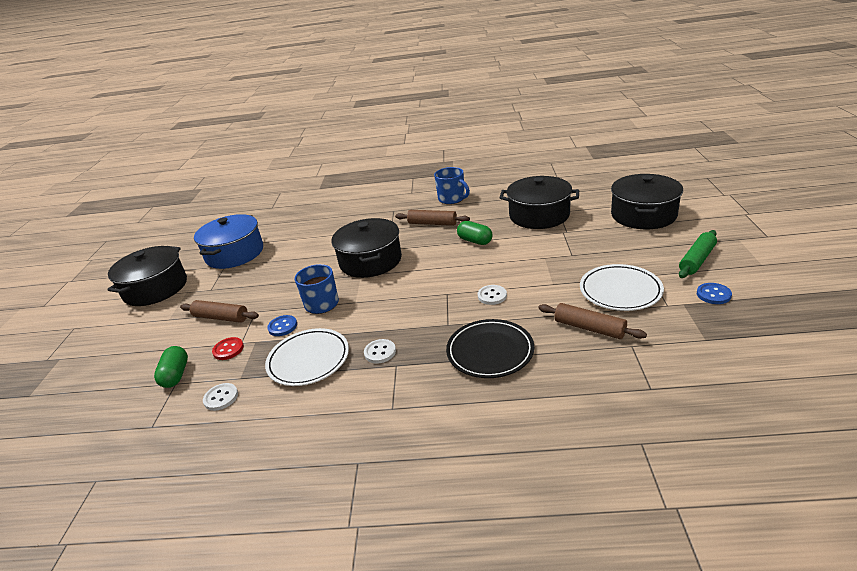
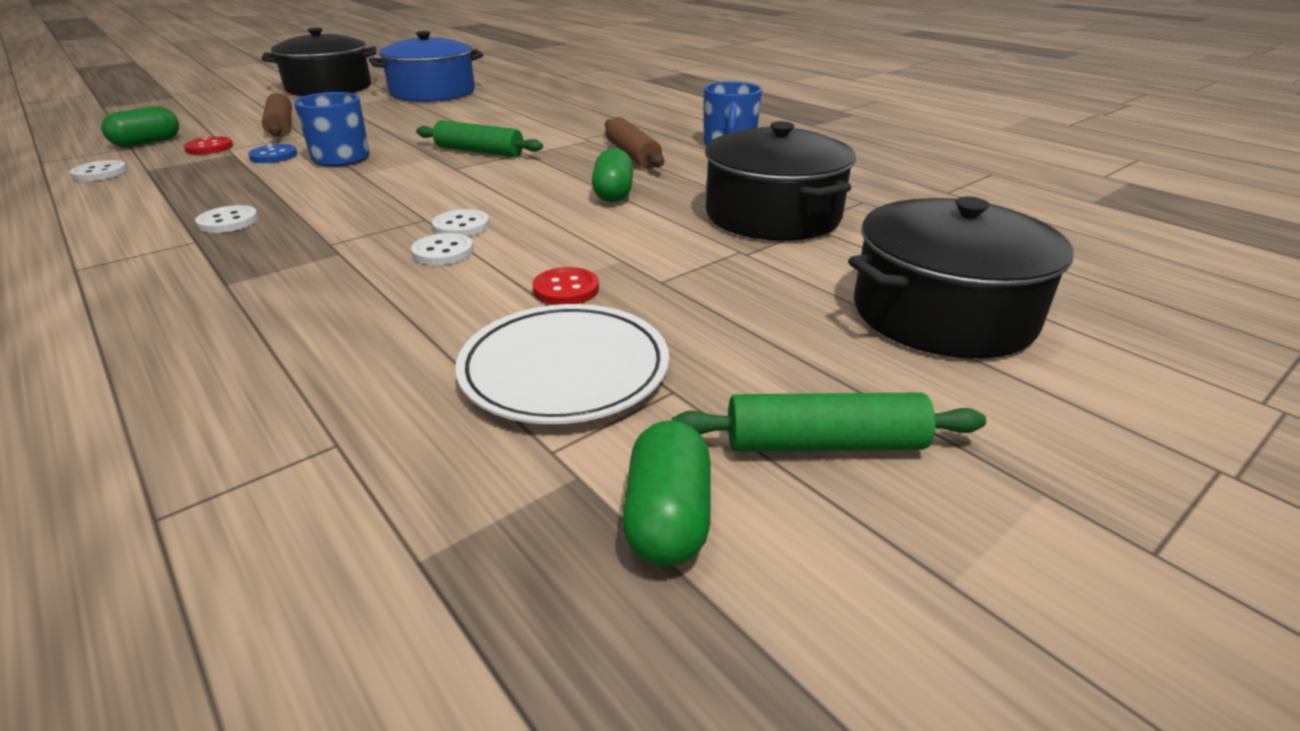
camera: 45 degrees right, 0 degrees up
(308, 360) = (196, 189): white plate -> none
(370, 261) = (479, 151): black pot -> green rolling pin
(467, 286) = (461, 226): none -> white button
(490, 351) = (256, 297): black plate -> none
(559, 275) = (566, 289): none -> red button
(589, 328) = (385, 372): brown rolling pin -> none
(713, 294) = (667, 518): blue button -> green capsule

